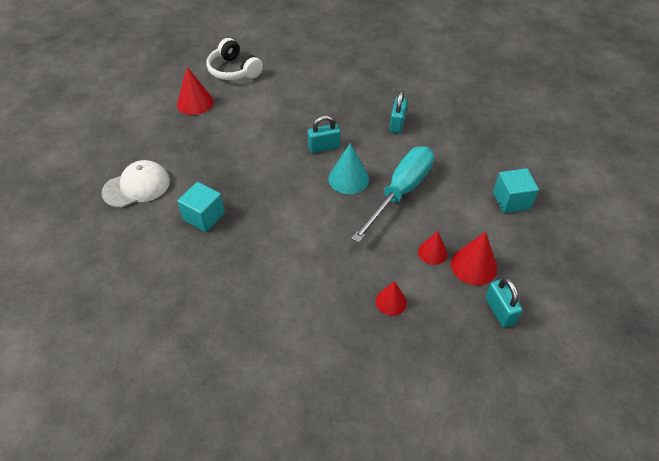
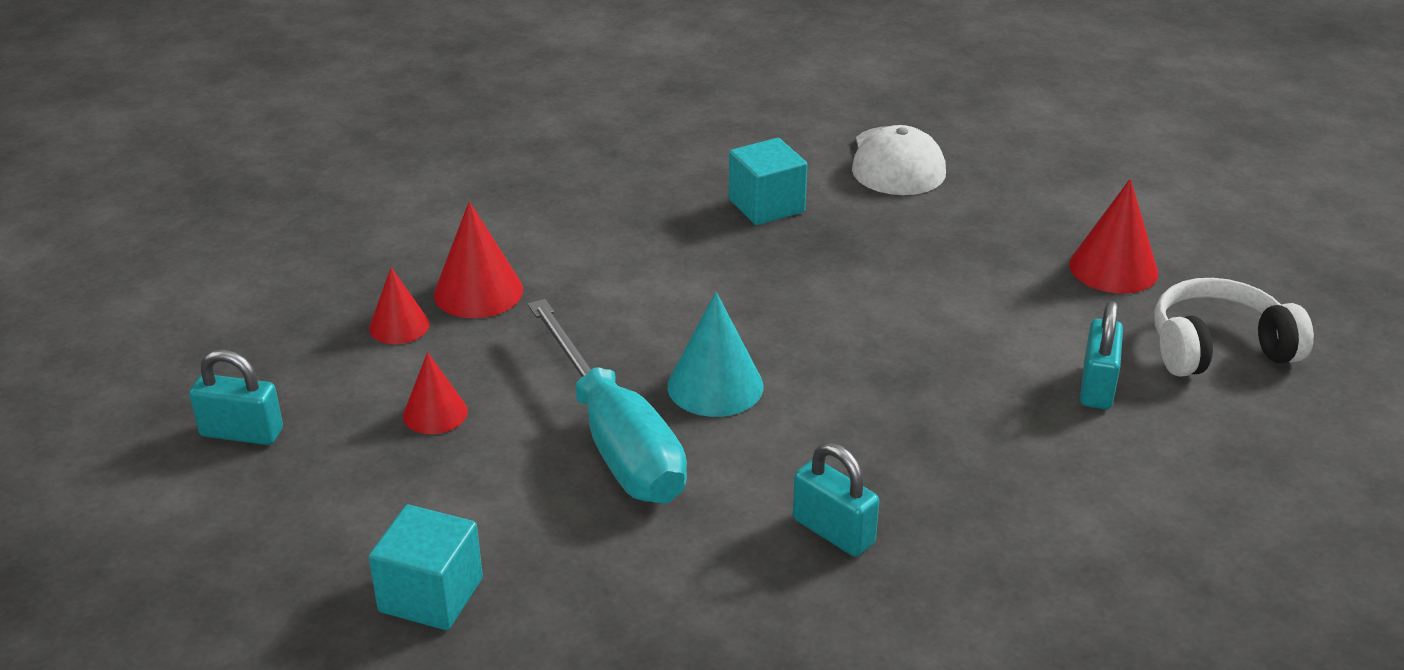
camera: 120 degrees right, 15 degrees down
(324, 147) = (839, 388): turquoise padlock -> turquoise padlock (1097, 386)
(473, 265) = (353, 450): red cone -> red cone (478, 292)

